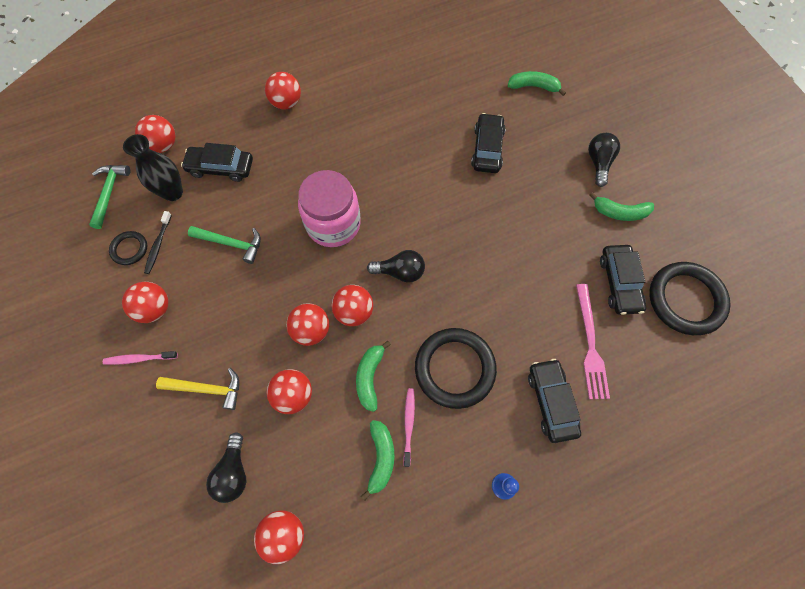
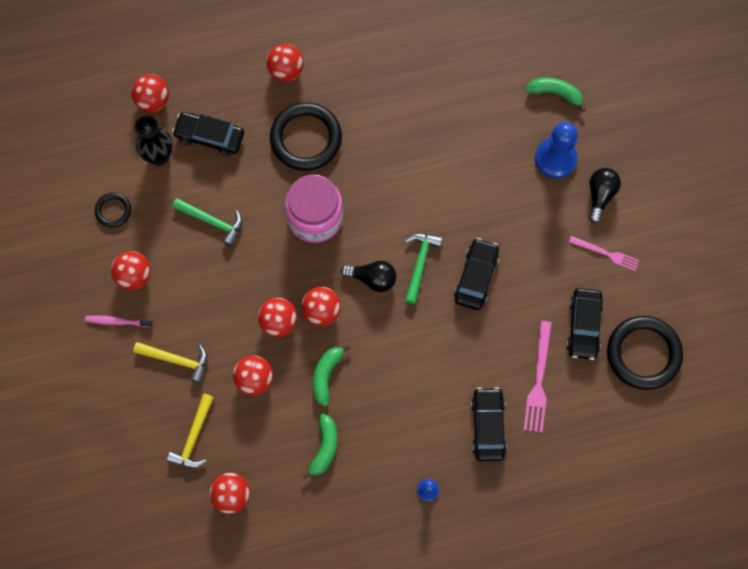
camera: 10 degrees right, 5 degrees up
(109, 193) = (96, 146): green hammer -> green hammer (420, 264)
(158, 245) = (141, 211): black toothbrush -> none
(233, 472) = (193, 437): black light bulb -> yellow hammer
(409, 425) = (354, 423): pink toothbrush -> none
(454, 368) = (406, 381): black ring -> black ring (306, 138)
(487, 149) = (488, 160): black car -> black car (476, 277)
(549, 138) = (555, 159): none -> blue pawn
(620, 212) = (606, 253): green banana -> pink fork

